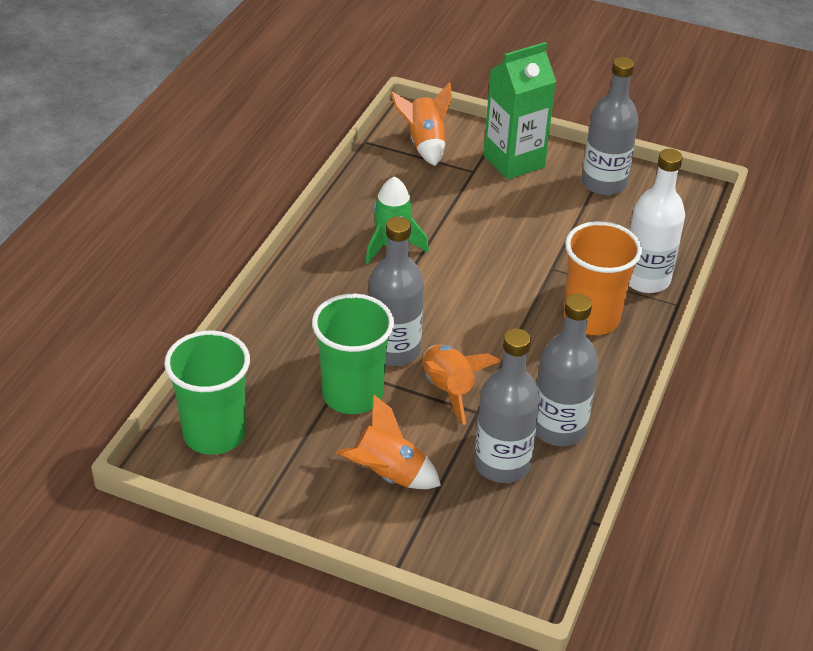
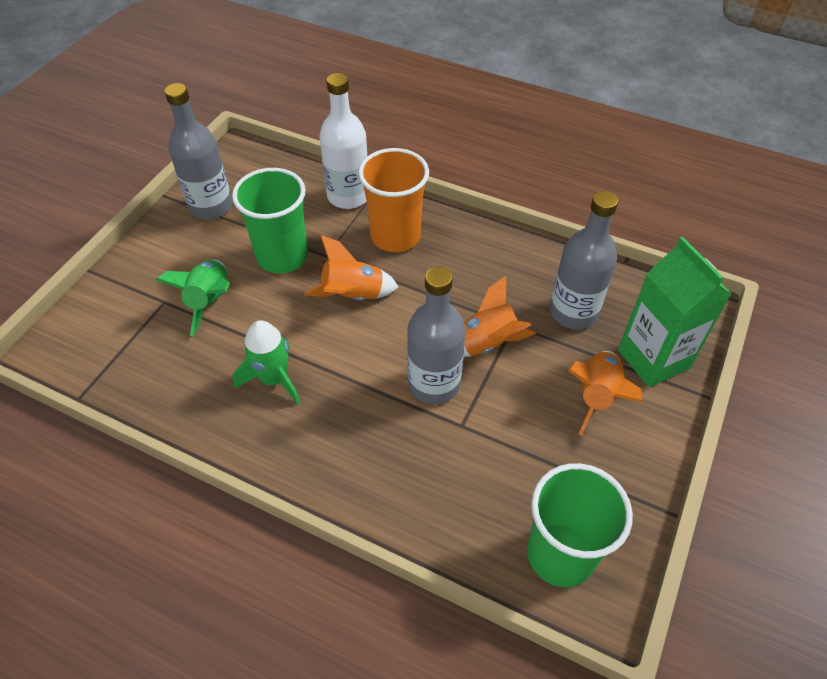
camera: 85 degrees left, 10 degrees up
(352, 394) = (496, 422): green cup -> green cup (282, 256)
(424, 143) = (102, 340): orange rocket -> orange rocket (353, 296)
(477, 198) = (210, 301): none -> green rocket
(514, 161) = (157, 268): green carton -> green carton (653, 359)
(558, 428) = (529, 271): grey bottle -> none

